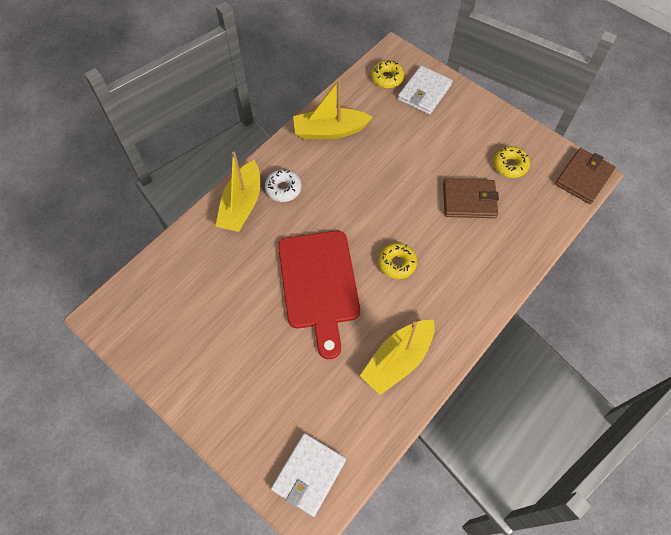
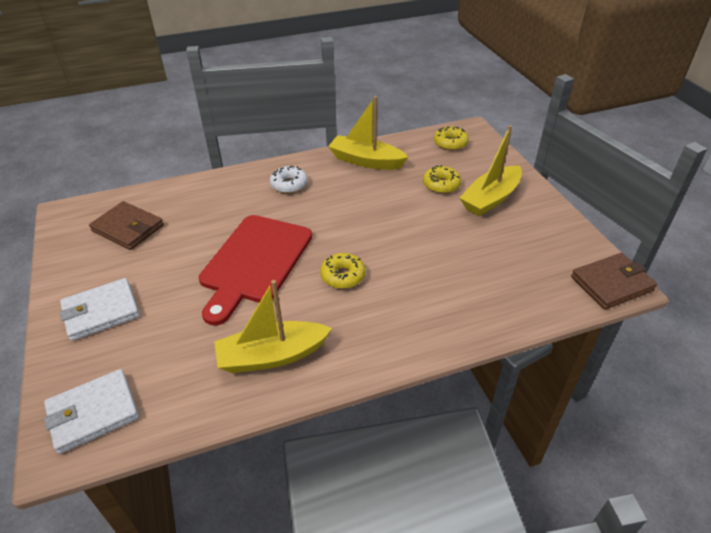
camera: 30 degrees right, 20 degrees down
(242, 205) = (244, 183): yellow boat -> yellow boat (490, 199)
(424, 92) = (479, 163): white wallet -> white wallet (101, 312)
(469, 200) = (460, 255): brown wallet -> brown wallet (128, 228)
(510, 165) = (528, 243): yellow donut -> yellow donut (441, 185)

